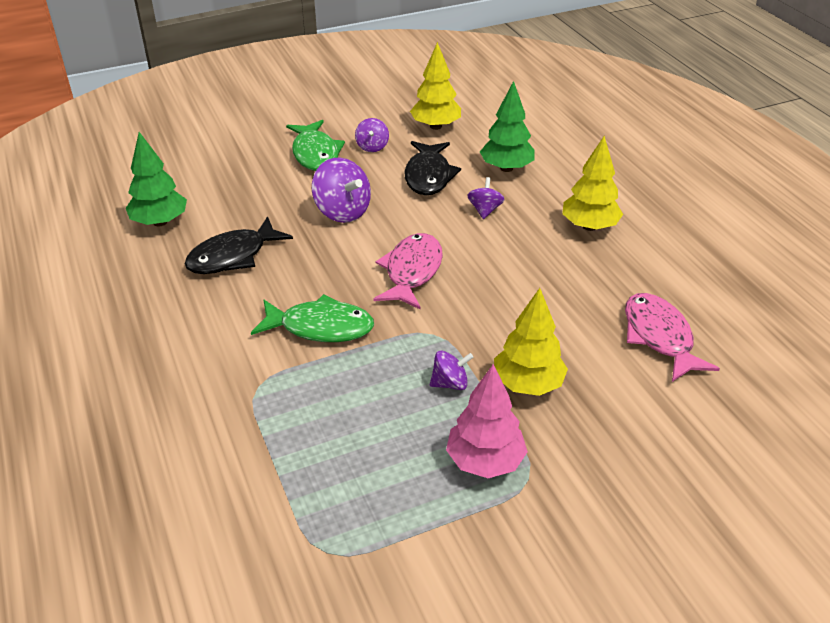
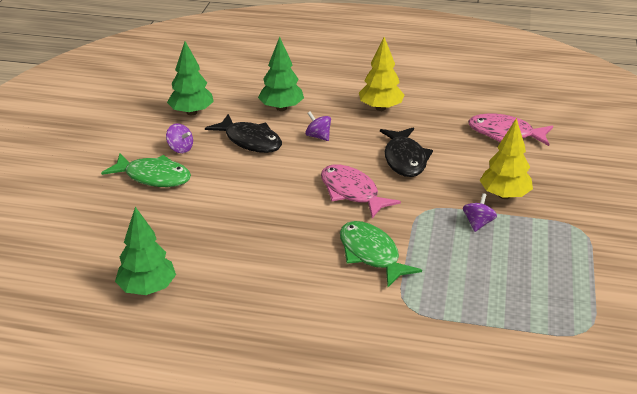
camera: 55 degrees left, 5 degrees down
(233, 256) = (242, 265): black fish -> black fish (405, 159)
(320, 327) = (371, 254): green fish -> green fish turned 75 degrees counterclockwise
(342, 211) = (247, 194): purple spinning top -> none
(435, 126) = (191, 112): yellow tree -> green tree
(485, 461) = (556, 239): pink tree -> none

